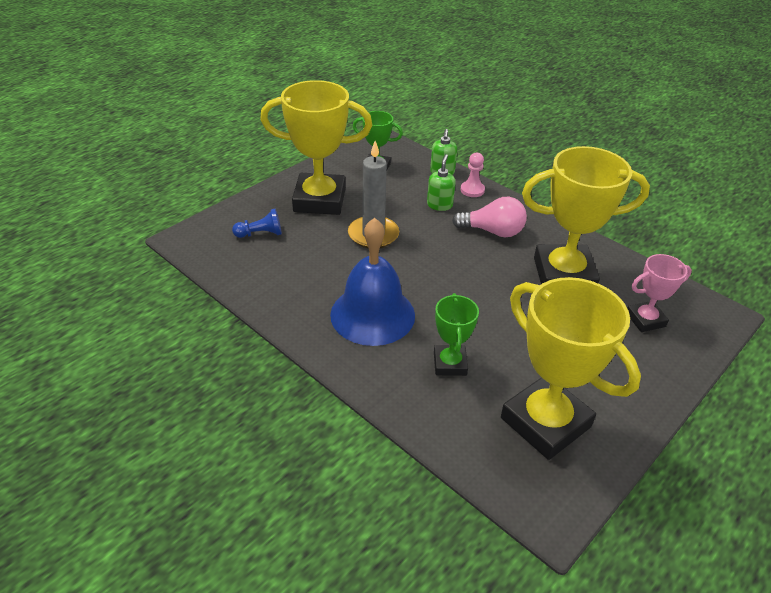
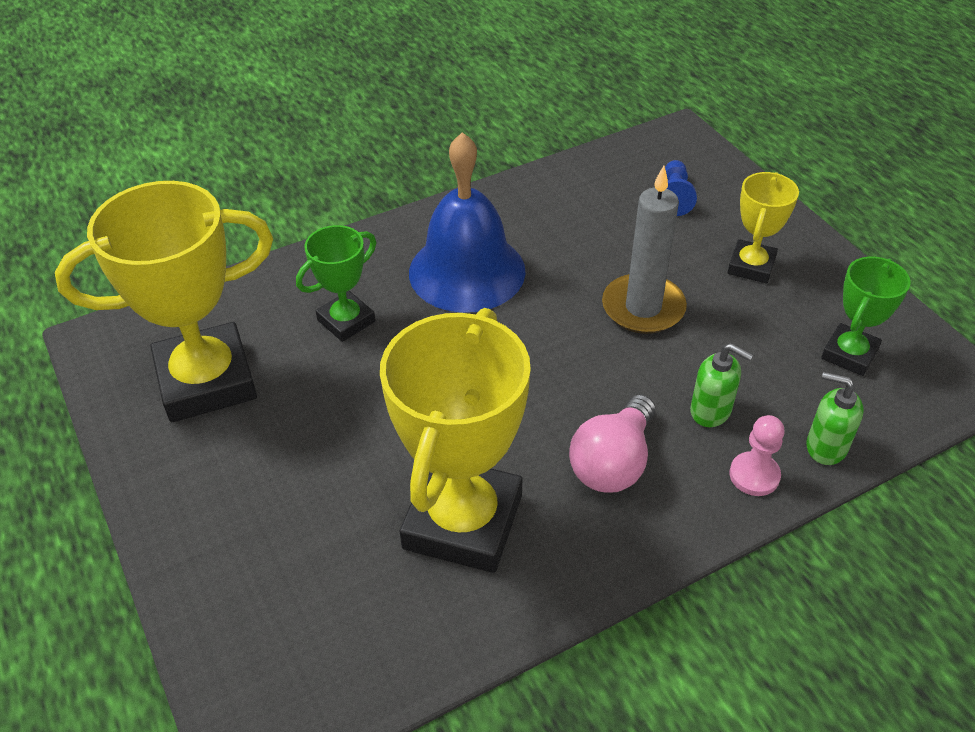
camera: 110 degrees right, 5 degrees up
(319, 200) = (751, 266): yellow trophy -> yellow trophy, size x0.52
(450, 363) = (346, 321): green trophy -> green trophy turned 60 degrees counterclockwise
(645, 320) = (307, 593): pink trophy -> none

